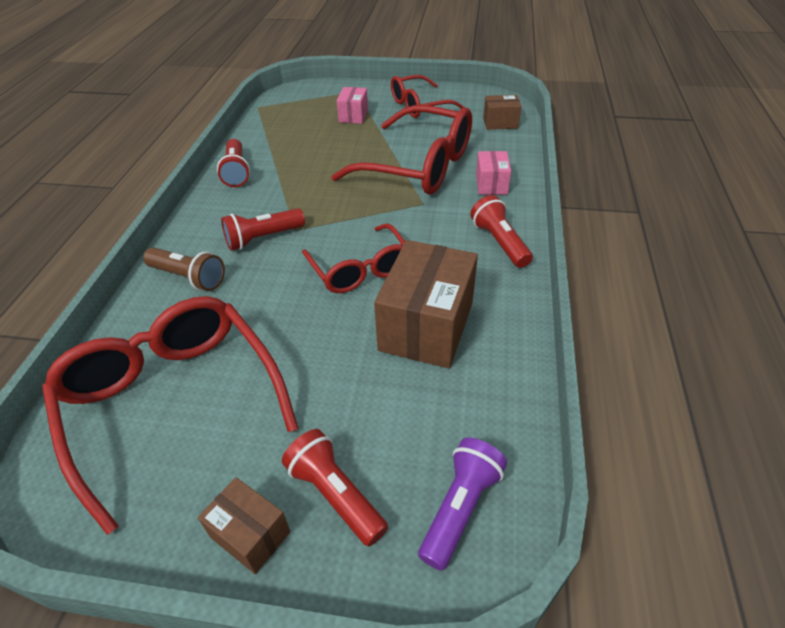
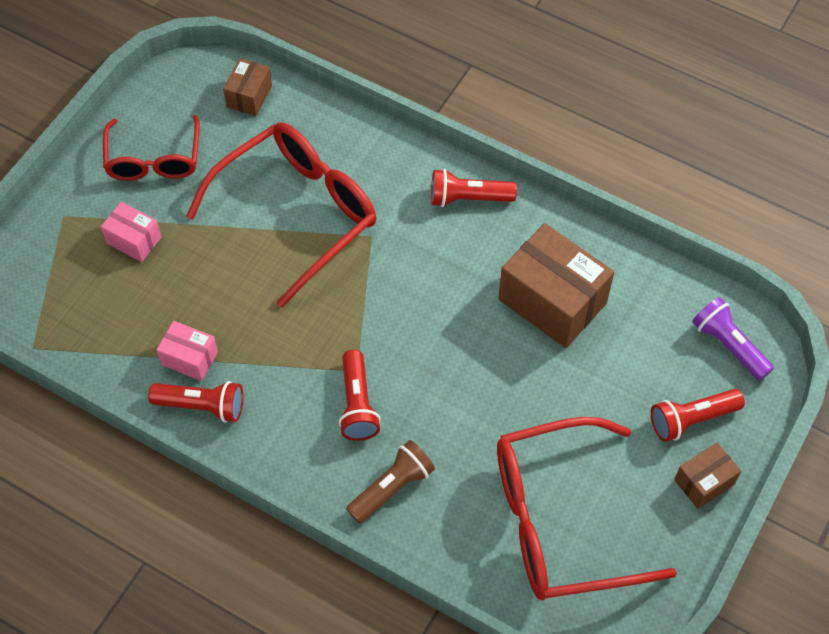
camera: 70 degrees left, 15 degrees up
(360, 269) = (451, 328): red glasses -> none
(491, 184) = (369, 162): pink box -> pink box (189, 358)

